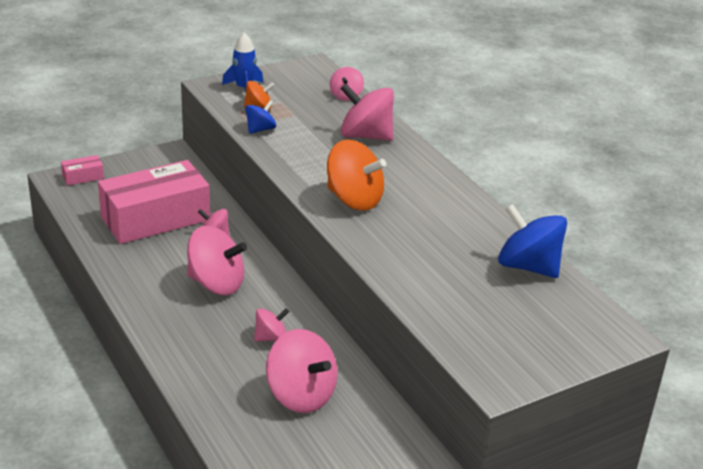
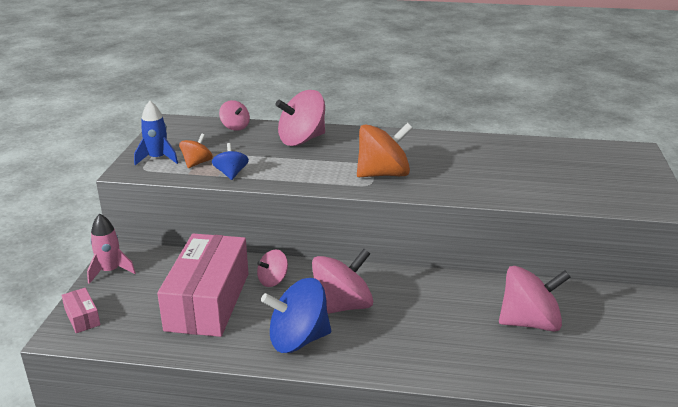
camera: 50 degrees left, 5 degrees down
(83, 177) = (82, 317): pink box -> pink box turned 45 degrees counterclockwise
(146, 160) = (110, 271): none -> pink rocket
(271, 338) = (443, 307): pink spinning top -> none
(528, 266) = (533, 148): blue spinning top -> blue spinning top (298, 339)

